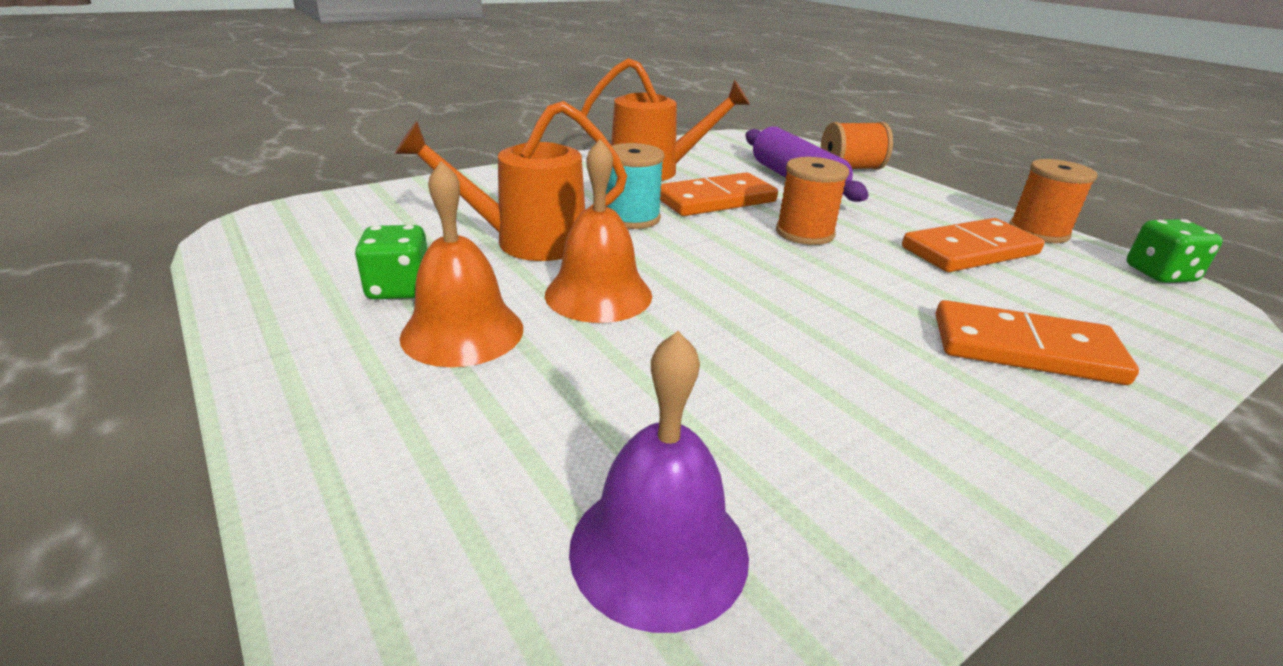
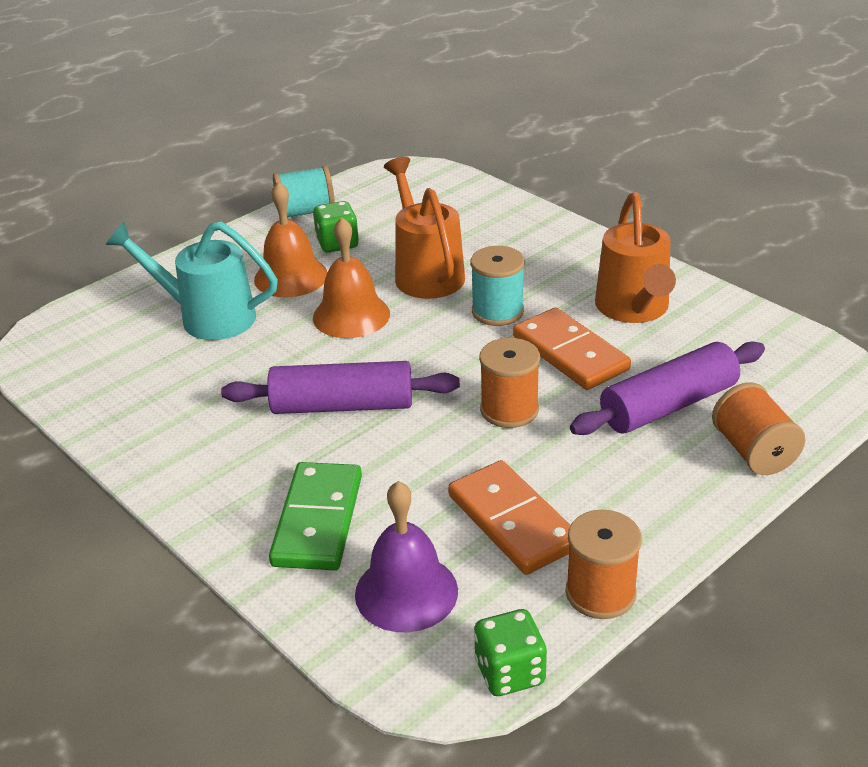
camera: 85 degrees right, 5 degrees up
(269, 306) = (306, 212): none -> turquoise spool
(535, 423) = (207, 317): none -> turquoise watering can
(659, 549) = (122, 364): purple bell -> purple bell (406, 592)
(800, 316) = (342, 406): none -> purple rolling pin
(1025, 349) = (318, 520): orange domino -> green domino

